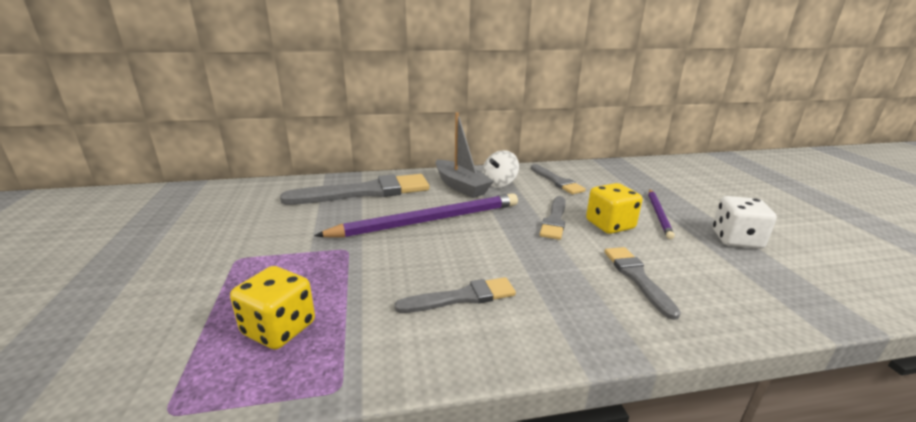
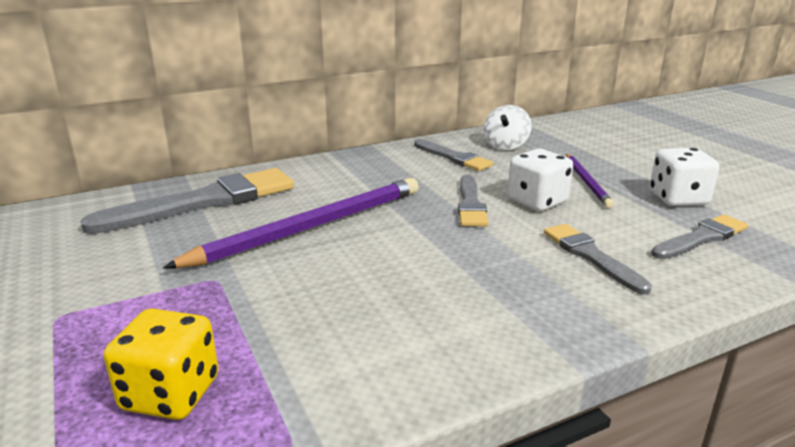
camera: 15 degrees left, 0 degrees up
(461, 186) = (334, 178): grey boat -> none
(462, 297) = (398, 312): grey brush -> grey brush (701, 238)
(499, 183) = (383, 168): white spinning top -> white spinning top (505, 146)
(610, 225) = (537, 201): yellow dice -> white dice

